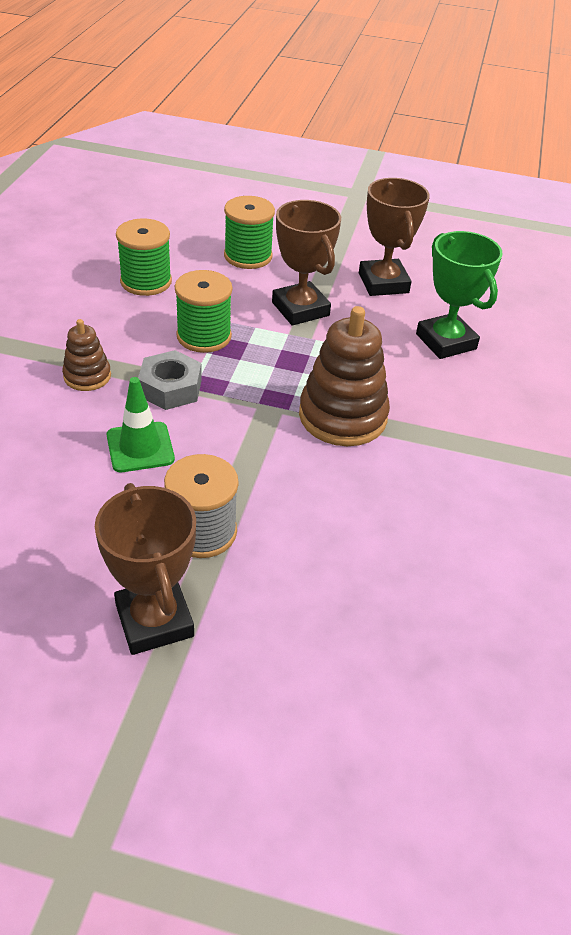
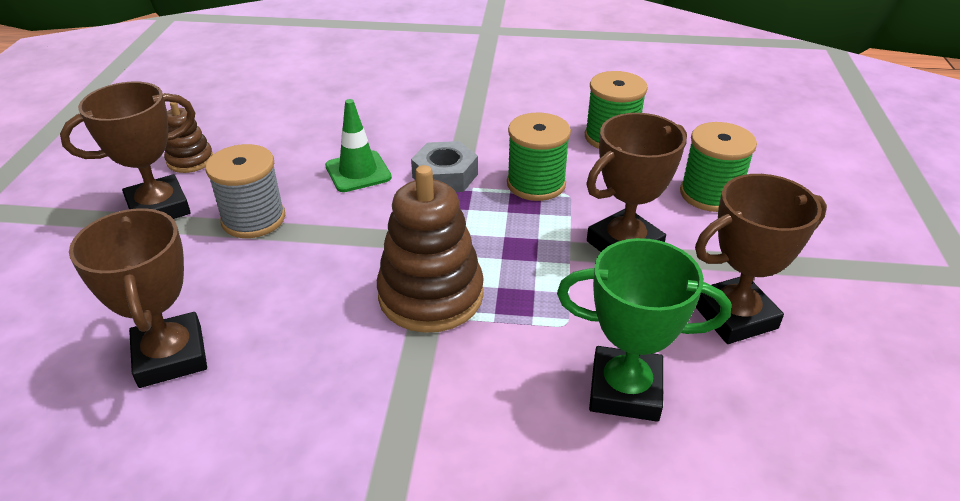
camera: 85 degrees right, 5 degrees down
(87, 376) = (447, 131): brown stacking toy -> brown stacking toy (190, 160)
(400, 585) = (170, 356): none -> brown trophy
(445, 341) = (625, 390): green trophy -> green trophy turned 45 degrees clockwise

